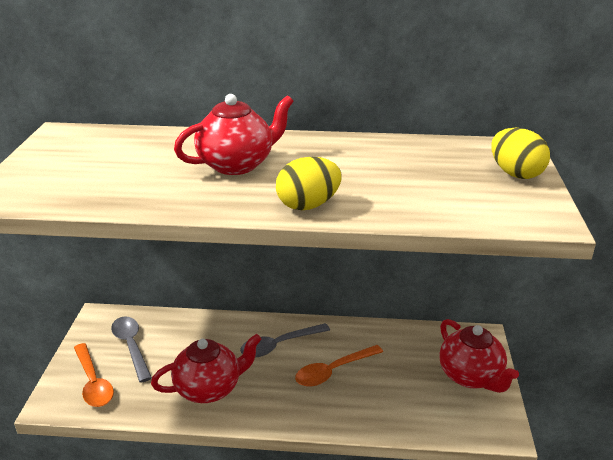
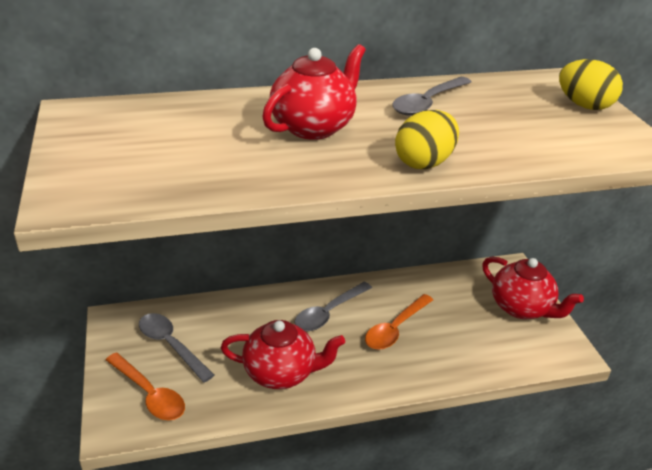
camera: 20 degrees left, 5 degrees up
(209, 388) = (281, 373): red teapot -> red teapot turned 45 degrees clockwise
(358, 156) = (427, 103): none -> grey spoon

